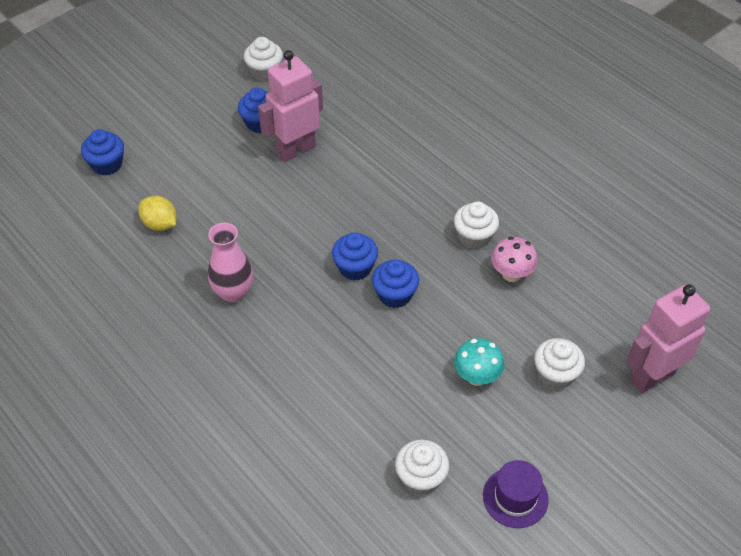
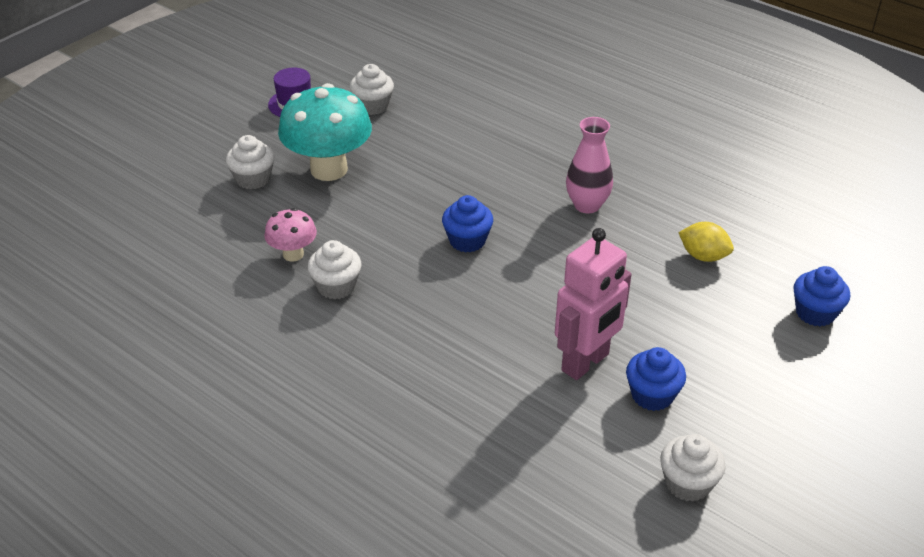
camera: 170 degrees right, 10 degrees down
(395, 295) = (418, 222): blue cupcake -> none
(476, 377) = (329, 169): turquoise mushroom -> turquoise mushroom, size x1.94
(652, 377) = (158, 187): pink robot -> none

